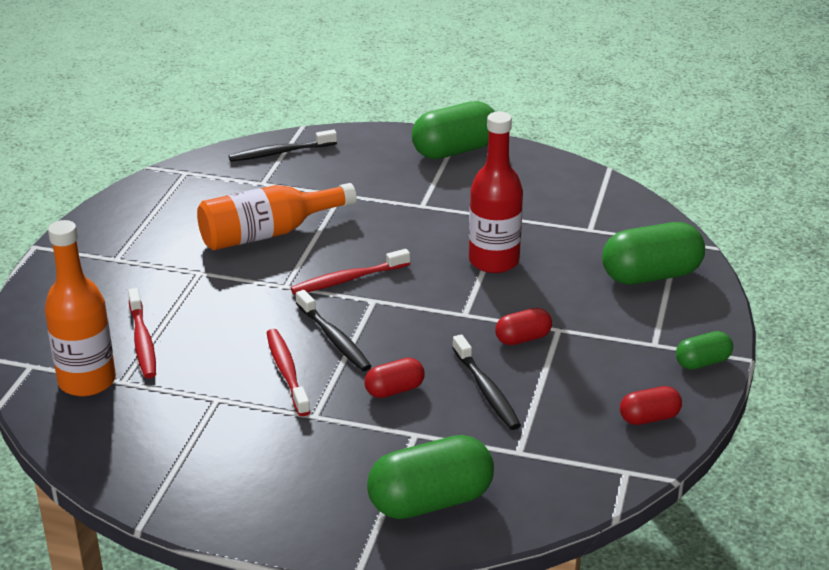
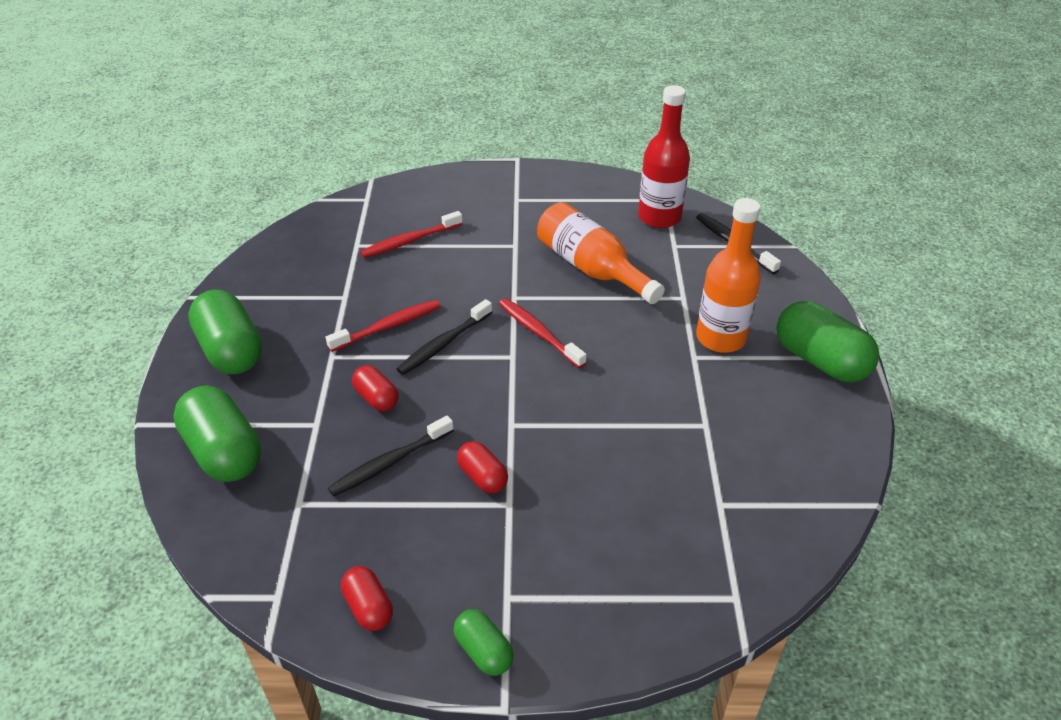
camera: 75 degrees right, 10 degrees up
(87, 381) = (353, 229): orange bottle -> orange bottle (720, 338)
(494, 261) = (615, 430): red bottle -> red bottle (659, 217)
(651, 275) = (647, 578): green capsule -> green capsule (231, 350)

